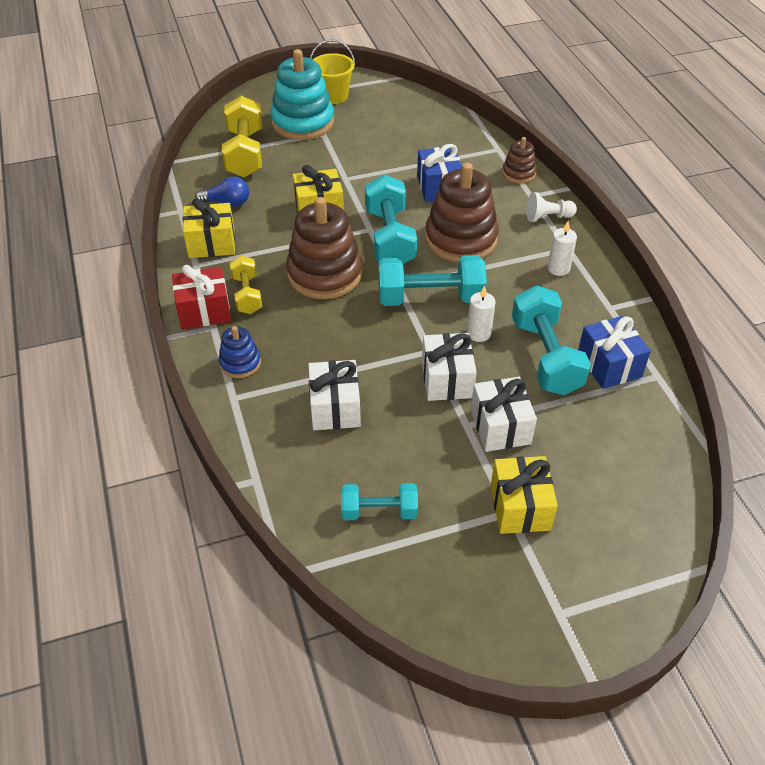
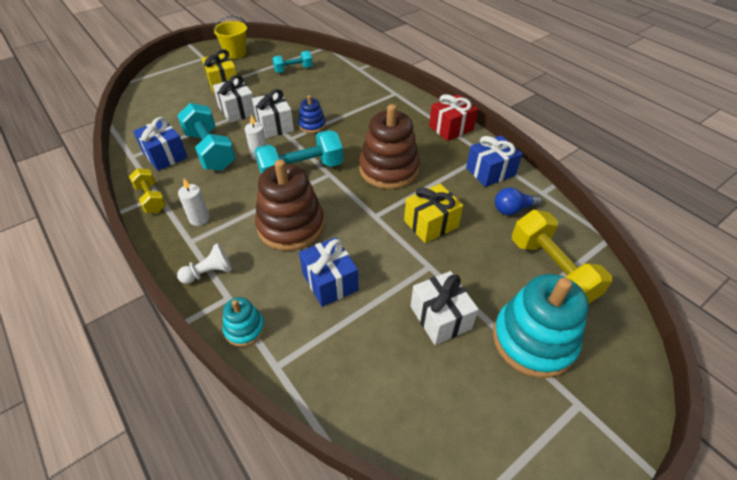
camera: 160 degrees right, 0 degrees up
(211, 243) = (490, 172): yellow gift -> blue gift
(240, 363) = (404, 108): blue stacking toy -> blue stacking toy (312, 125)
(247, 295) = (432, 143): yellow dumbbell -> yellow dumbbell (151, 199)
(333, 96) = (537, 412): yellow bucket -> yellow bucket (235, 53)
(335, 408) = (336, 100): white gift -> white gift (440, 317)
(389, 238) = (354, 211): turquoise dumbbell -> none
(518, 173) = (245, 329): brown stacking toy -> turquoise stacking toy

